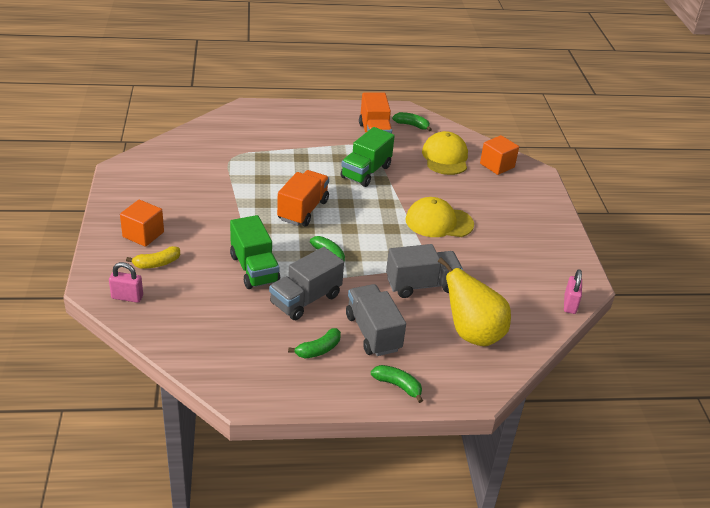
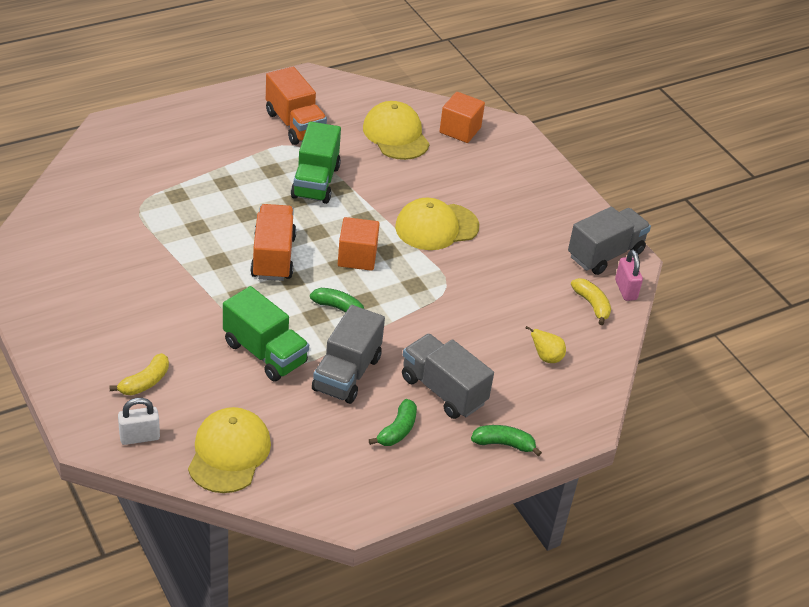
camera: 25 degrees left, 5 degrees up
(127, 297) = (139, 437): pink padlock -> white padlock
(143, 234) = (101, 348): orange cube -> orange cube (357, 257)
(182, 326) = (229, 453): none -> yellow cap
(411, 125) = (331, 99): green banana -> none
(421, 285) = (462, 314): grey truck -> grey truck (605, 254)
(472, 334) = (546, 357): yellow pear -> yellow pear, size x0.44
(534, 307) = (592, 305): none -> yellow banana

